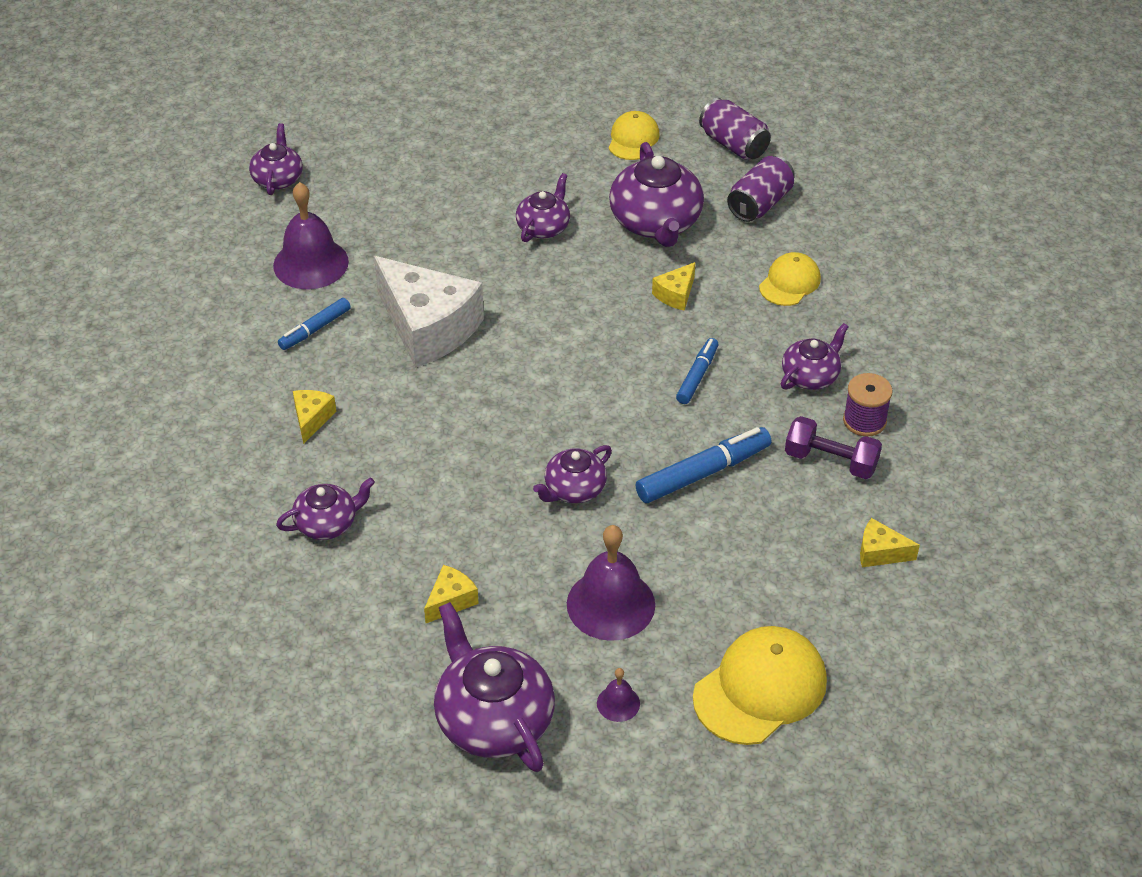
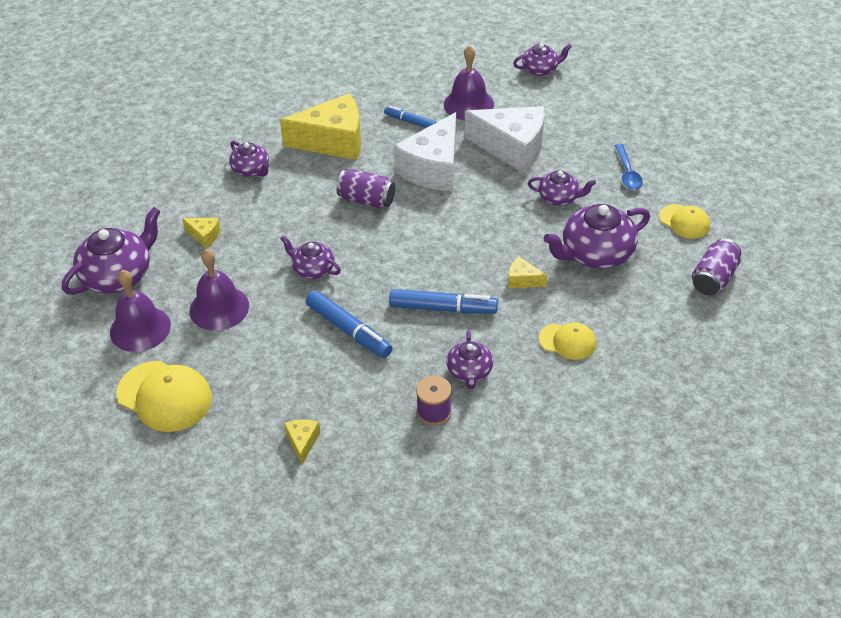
camera: 75 degrees right, 0 degrees up
(312, 419) = (333, 141): yellow cheese -> yellow cheese, size x2.31
(426, 244) = (512, 148): none -> white cheese
(526, 159) = (627, 173): none -> blue spoon
(618, 703) = (140, 328): purple bell -> purple bell, size x2.14
(633, 139) = (684, 221): yellow cap -> yellow cap turned 45 degrees clockwise
(697, 376) = (443, 308): blue marker -> blue marker, size x1.63
(760, 204) = (650, 307): purple can -> purple can (367, 200)
(811, 376) = (469, 372): purple teapot -> purple teapot turned 60 degrees clockwise
(830, 461) = (384, 398): purple dumbbell -> none

